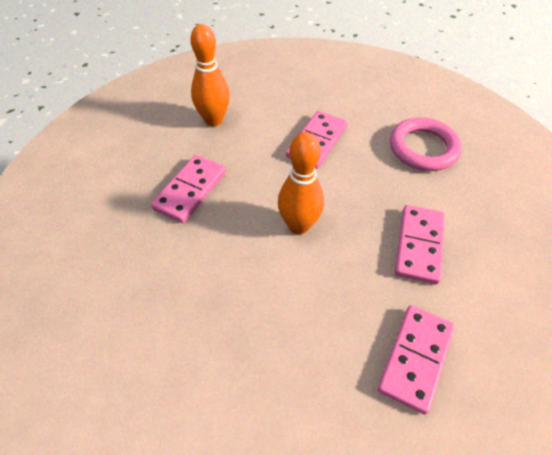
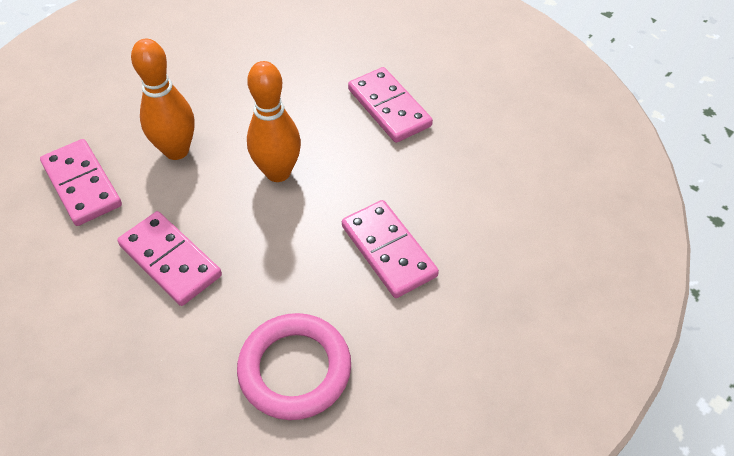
camera: 120 degrees right, 0 degrees up
(213, 120) = (494, 165): orange bowling pin -> orange bowling pin (176, 150)

